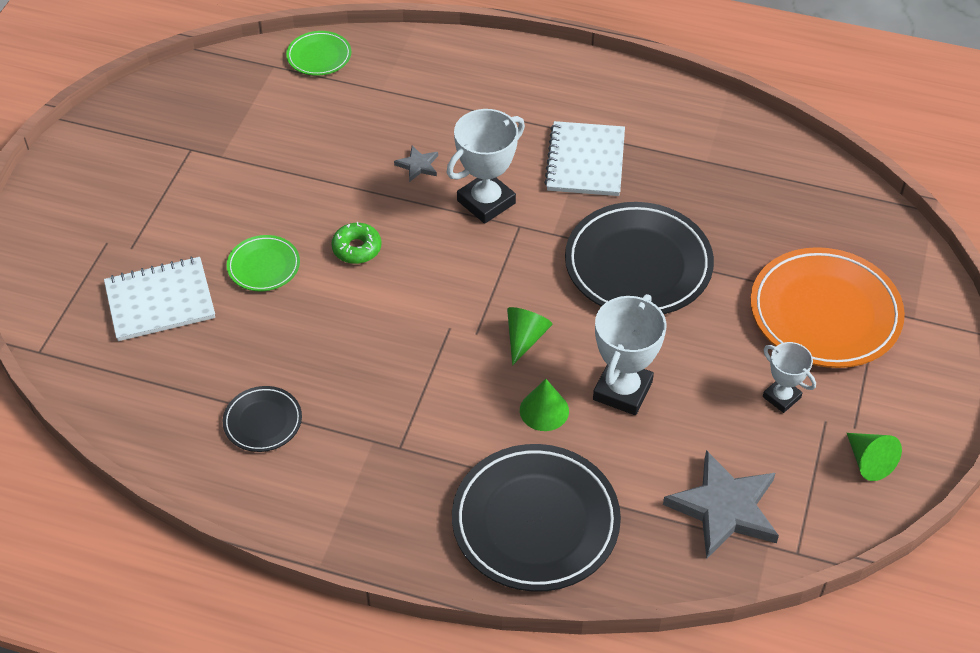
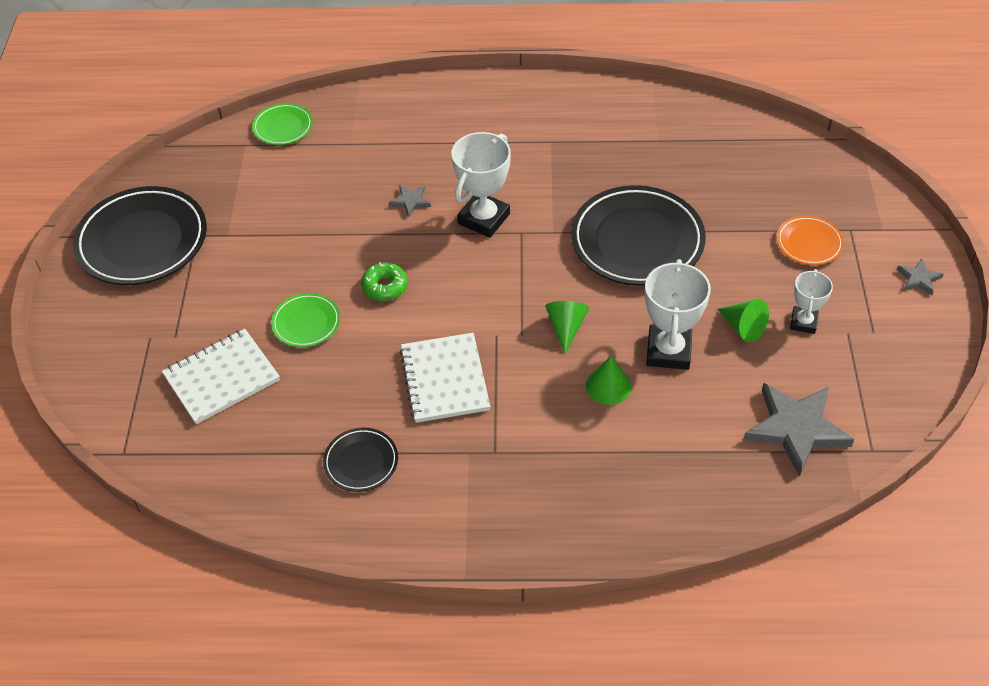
camera: 15 degrees left, 0 degrees up
(535, 522) = (641, 485): black plate -> black plate (142, 241)
(585, 161) = (555, 164): white notebook -> white notebook (444, 379)
(781, 397) = (803, 322): white trophy -> white trophy turned 75 degrees clockwise
(825, 313) = (809, 243): orange plate -> orange plate, size x0.49
(869, 461) = (897, 357): green cone -> green cone (743, 327)
(931, 382) = (918, 279): none -> grey star

